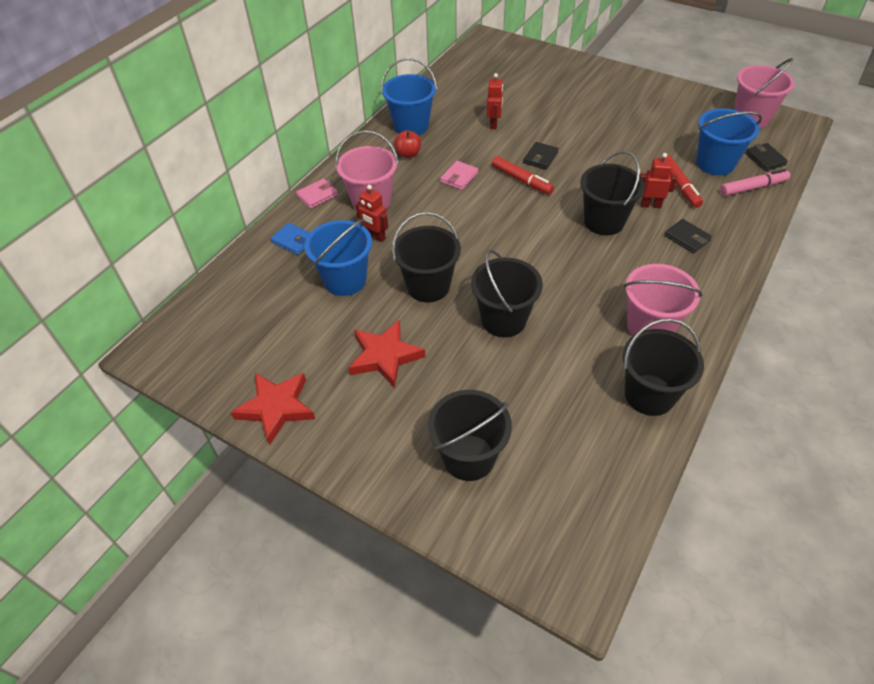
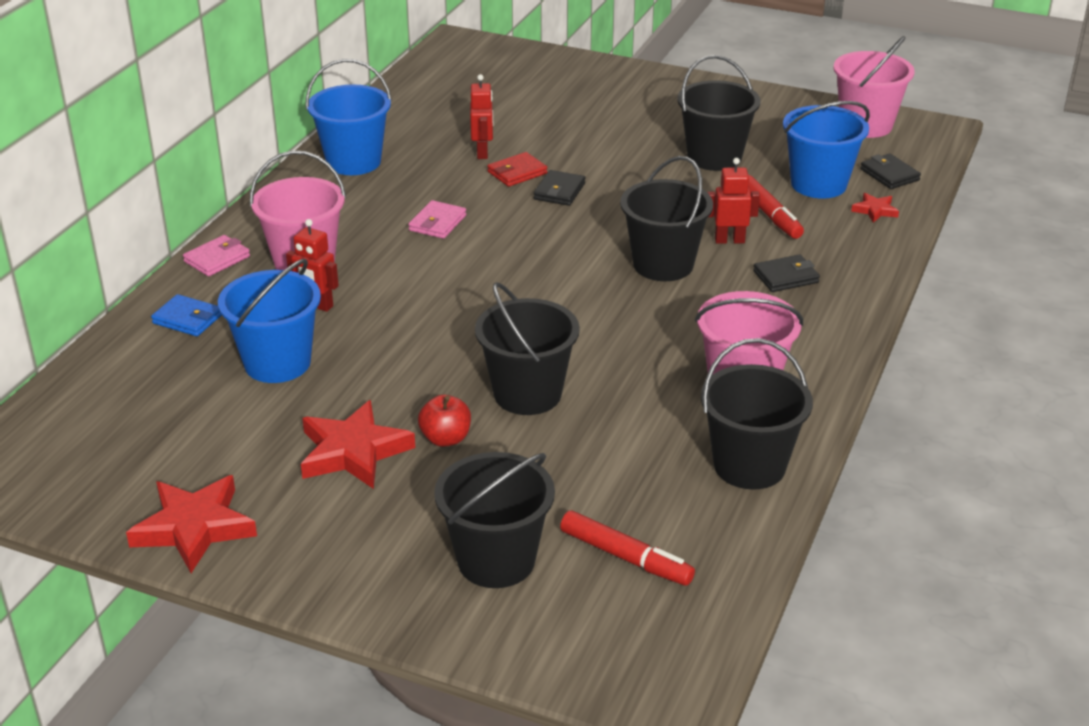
camera: 10 degrees left, 15 degrees down
(408, 154) = (354, 198): red apple -> red apple (445, 438)
(428, 286) = (408, 361): black bucket -> black bucket (714, 157)
(514, 141) = (517, 173): none -> red wallet
(521, 180) = (534, 221): red marker -> red marker (625, 557)
(687, 238) = (786, 277): black wallet -> black wallet turned 60 degrees counterclockwise
(753, 187) = (875, 210): pink marker -> red star

